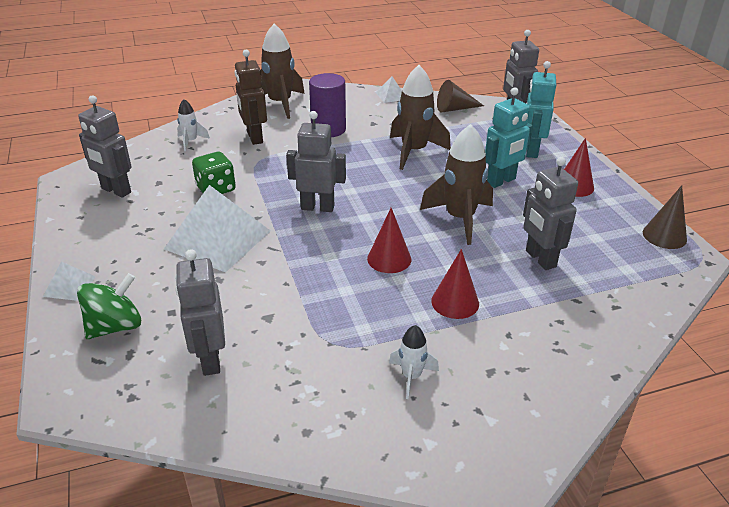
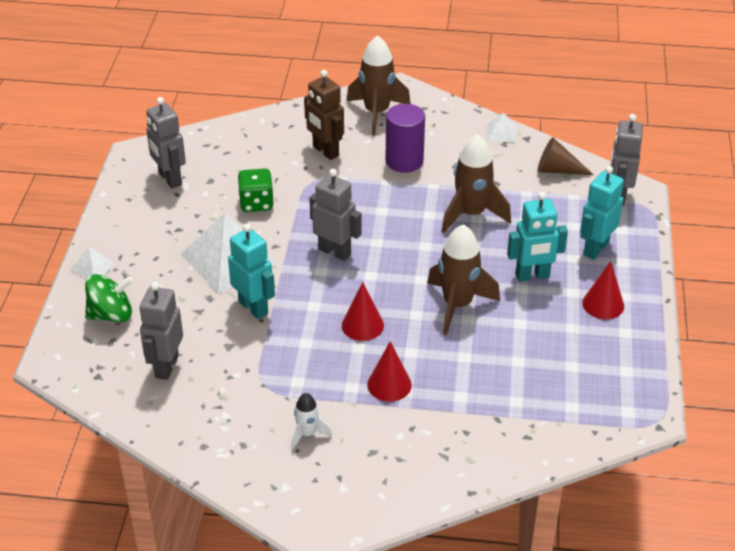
camera: 25 degrees right, 5 degrees up
(191, 141) = (263, 139): white rocket -> none
(254, 138) = (325, 151): brown robot -> brown robot turned 45 degrees counterclockwise
(271, 274) = (254, 307): none -> turquoise robot
(540, 259) = (498, 370): grey robot -> none
(664, 236) = (642, 387): brown cone -> none

